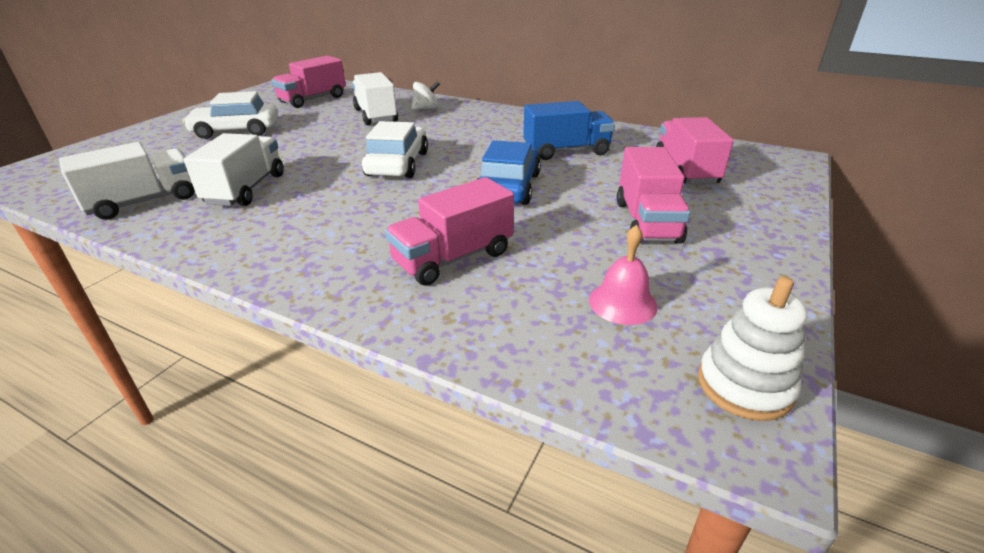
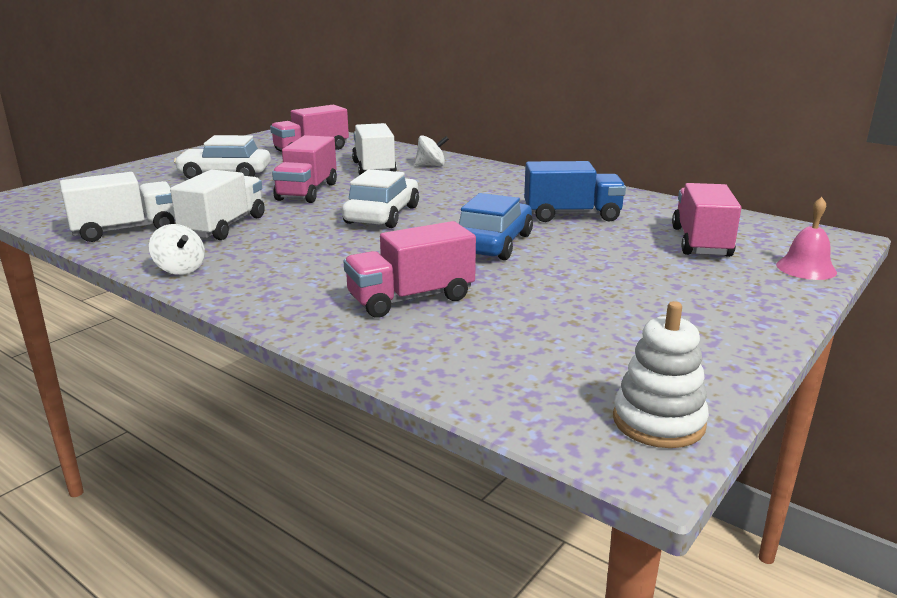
camera: 10 degrees right, 10 degrees down
(209, 245) = (180, 269): none -> white spinning top
(622, 303) = (568, 349): pink bell -> pink bell (806, 268)
(647, 221) = (630, 285): pink truck -> pink truck (307, 192)

